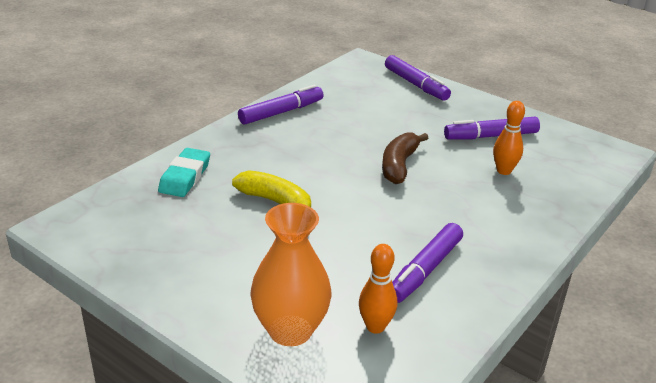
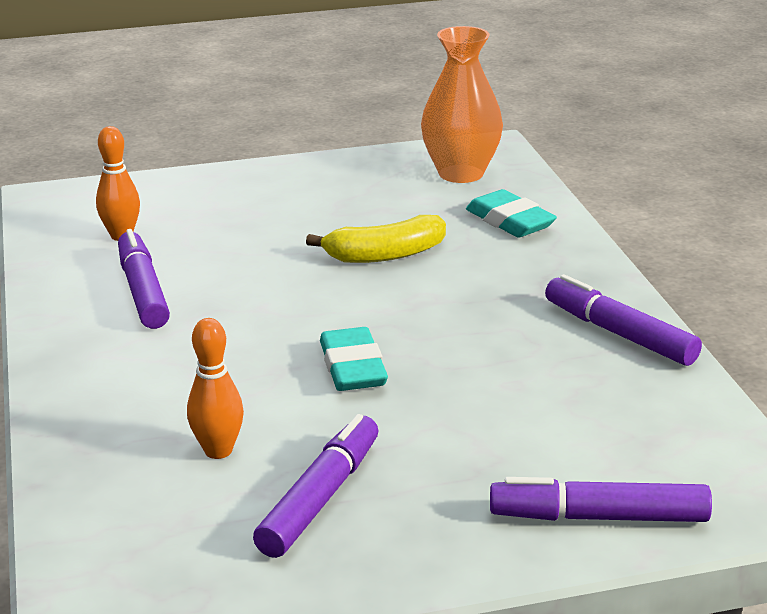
camera: 130 degrees right, 5 degrees down
(281, 112) = (619, 333): purple marker -> purple marker turned 135 degrees clockwise
(290, 330) = (183, 200): orange vase -> orange vase (461, 173)
(399, 165) = (352, 367): brown banana -> turquoise eraser

